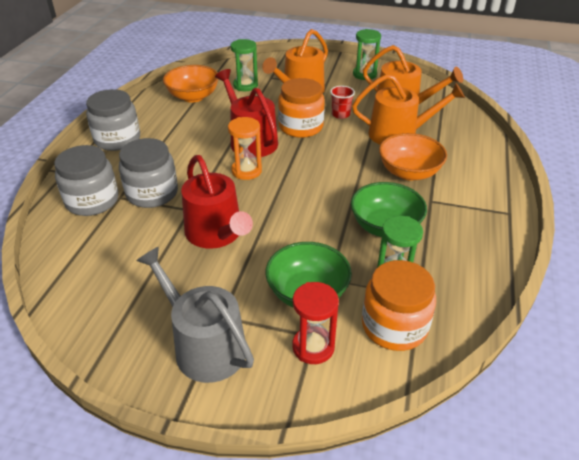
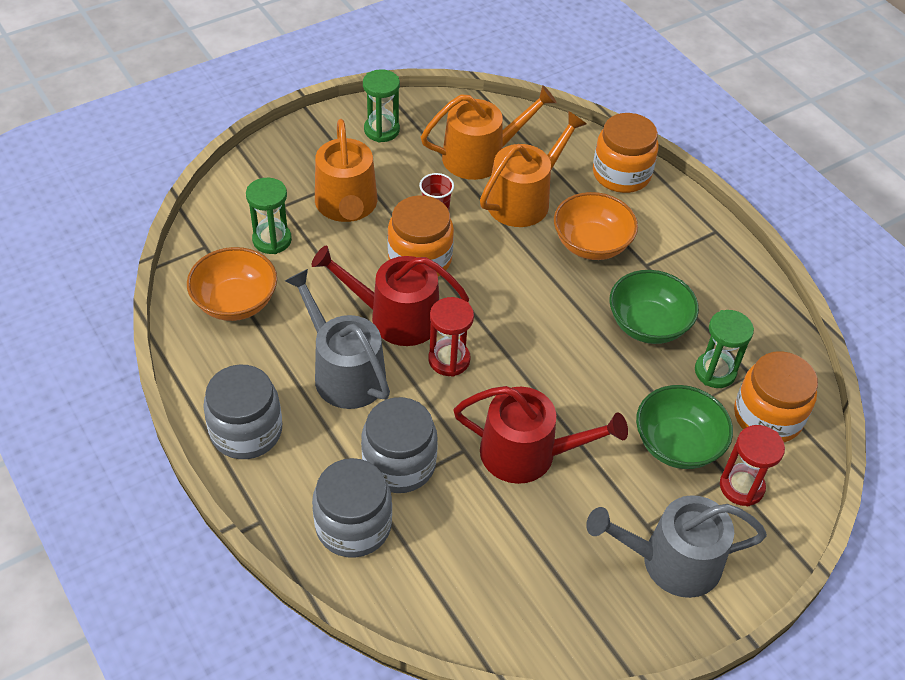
camera: 50 degrees left, 10 degrees up
(192, 145) = (344, 372): none -> grey watering can
(246, 171) = (449, 359): orange hourglass -> red hourglass
(481, 154) = (621, 174): none -> orange jar

